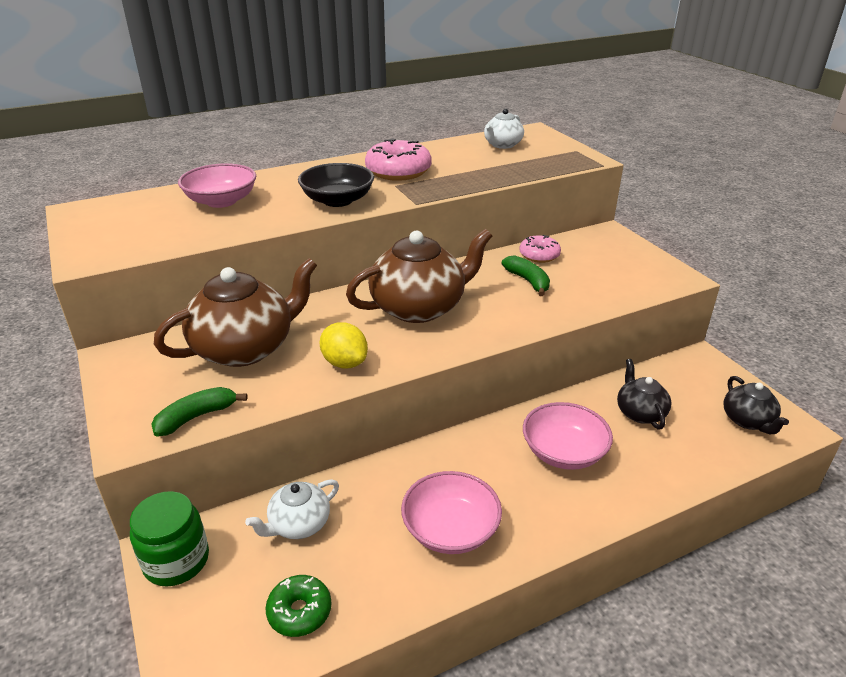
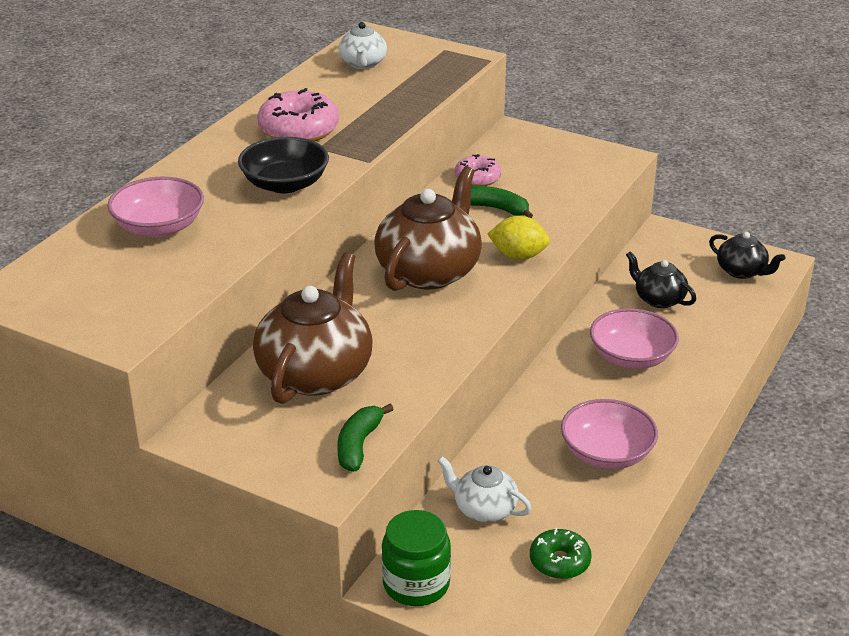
camera: 35 degrees left, 0 degrees up
(298, 524) = (484, 509): white teapot -> white teapot turned 105 degrees clockwise
(345, 363) = (427, 346): yellow lemon -> yellow lemon (518, 256)

